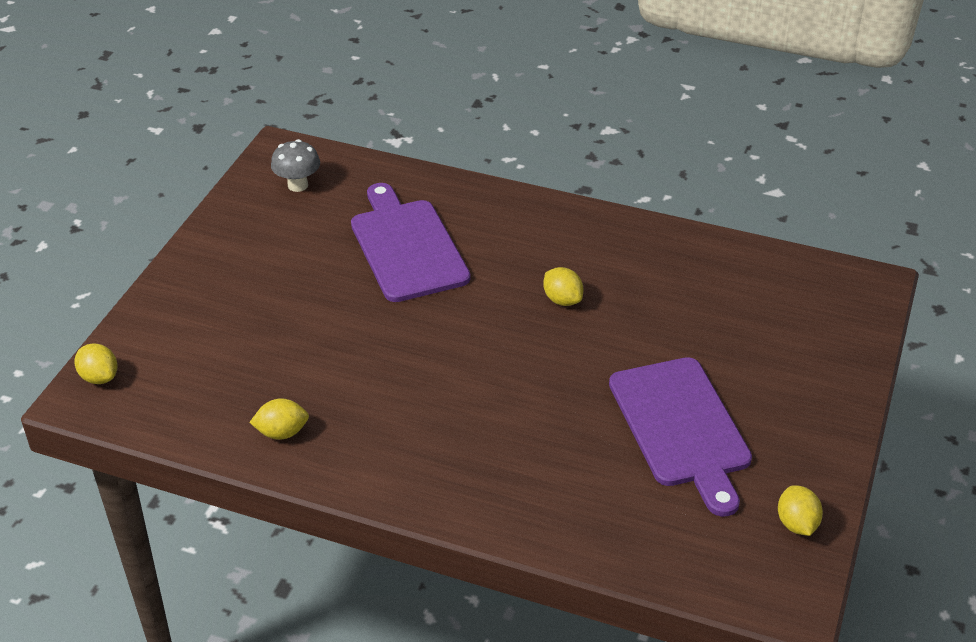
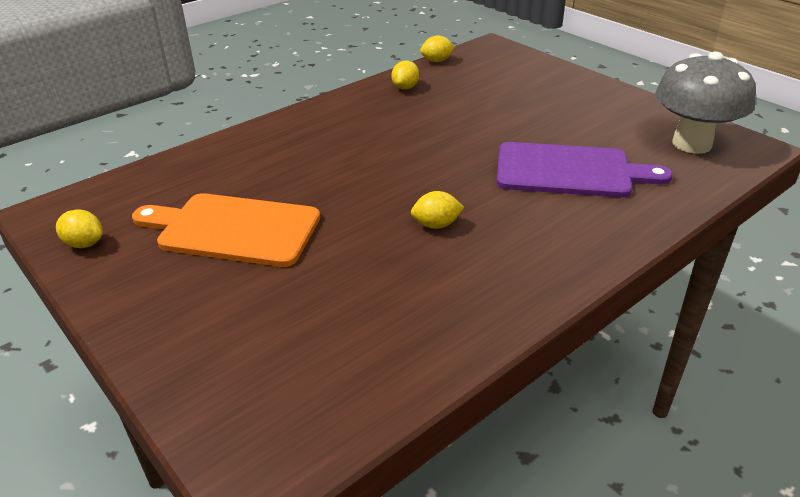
camera: 120 degrees right, 5 degrees down
(99, 377) = (506, 51): yellow lemon -> yellow lemon (437, 61)
(298, 185) = (691, 144): grey mushroom -> grey mushroom, size x1.95
(681, 427) = (233, 229): purple cutting board -> orange cutting board

